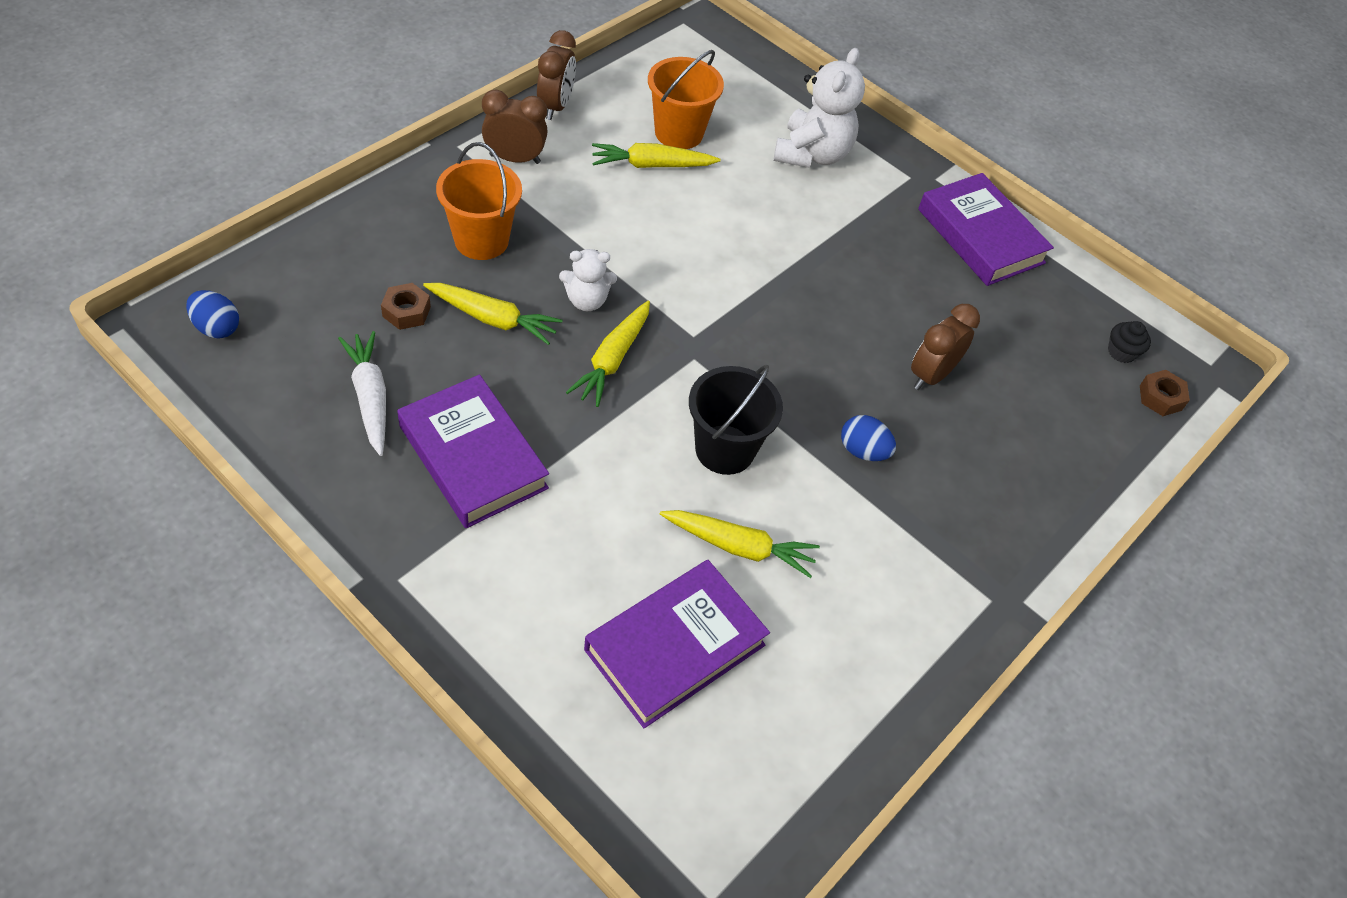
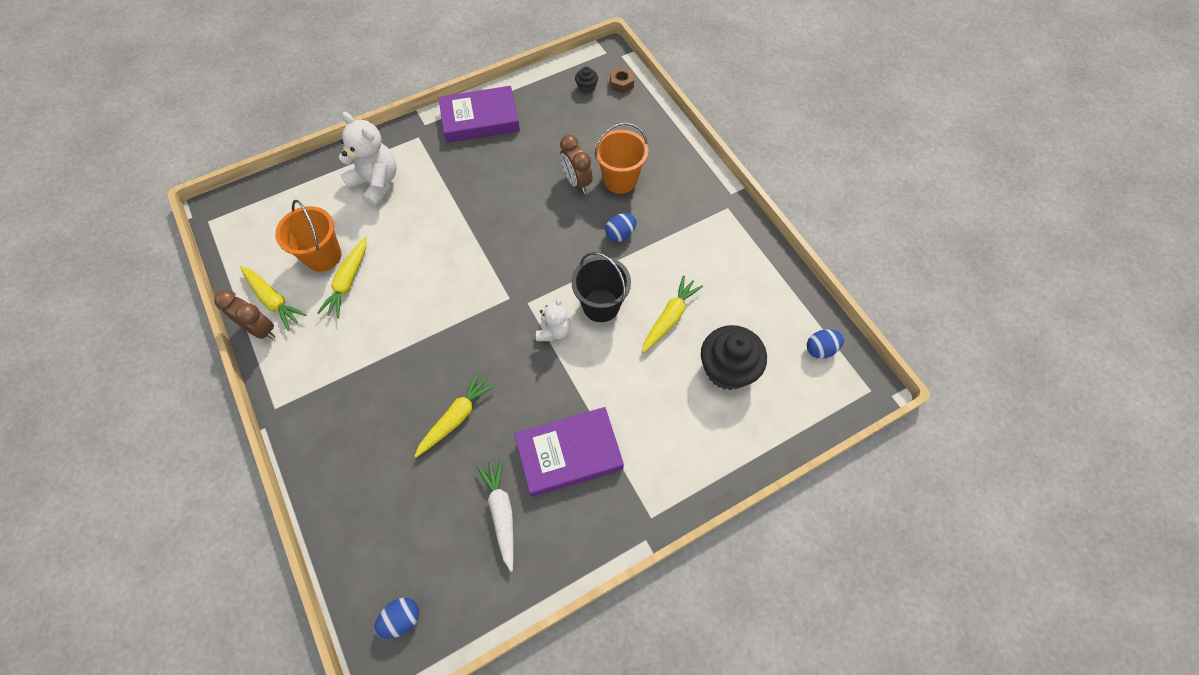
camera: 65 degrees left, 10 degrees up
(370, 397) = (501, 513): white carrot -> white carrot turned 75 degrees clockwise
(406, 312) = (431, 475): brown nut -> none
(481, 240) = (379, 410): orange bucket -> orange bucket (620, 180)
(515, 159) = (305, 370): brown clock -> none
(587, 300) = (459, 354): white teddy bear -> white teddy bear (554, 331)
(612, 360) = (514, 350): yellow carrot -> yellow carrot (273, 300)
(675, 647) = (727, 369): purple book -> black cupcake
(765, 797) = (820, 349): none -> blue egg

